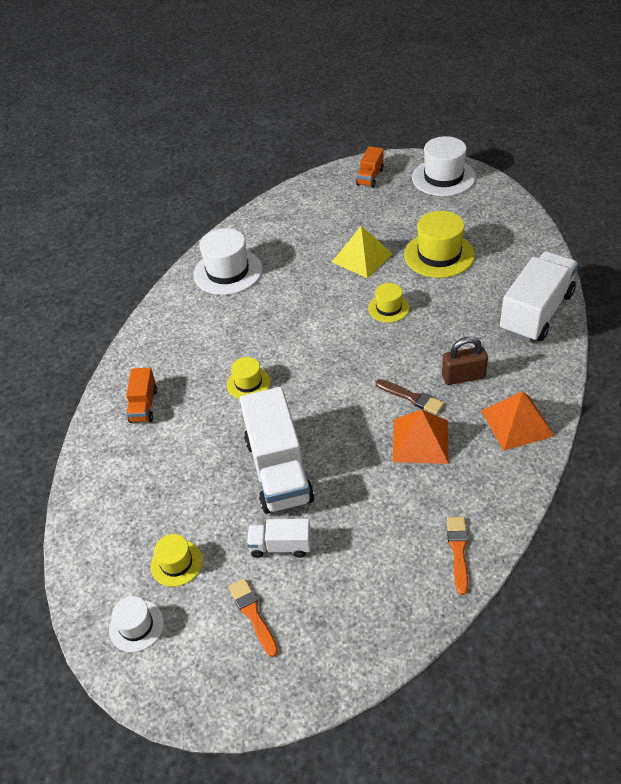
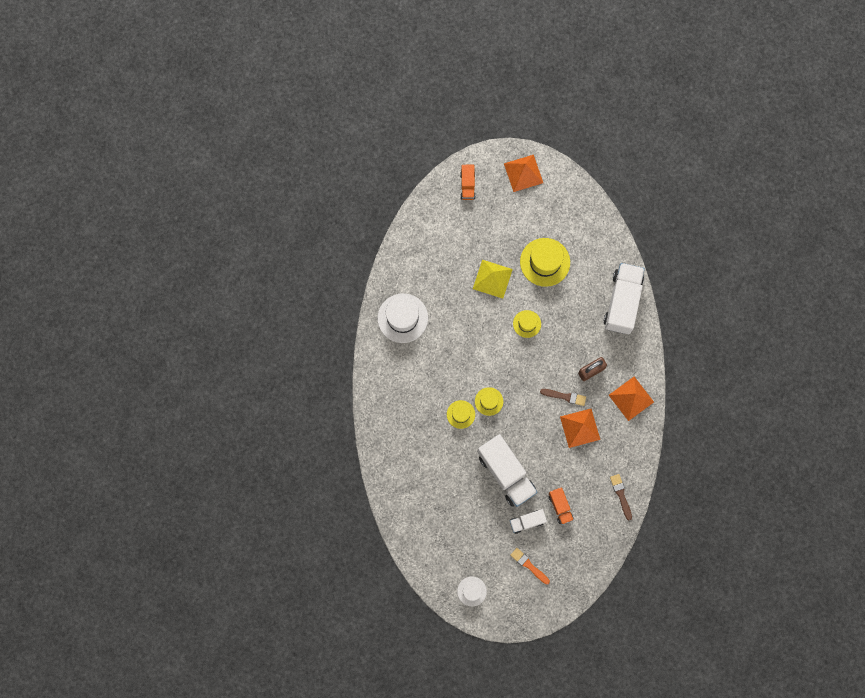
camera: 25 degrees left, 30 degrees up
(143, 405) = (402, 451): orange truck -> orange truck (560, 507)
(176, 563) = (475, 550): yellow hat -> yellow hat (489, 401)
(443, 177) = (523, 173): white hat -> orange pyramid
(458, 551) = (621, 495): orange brush -> brown brush

